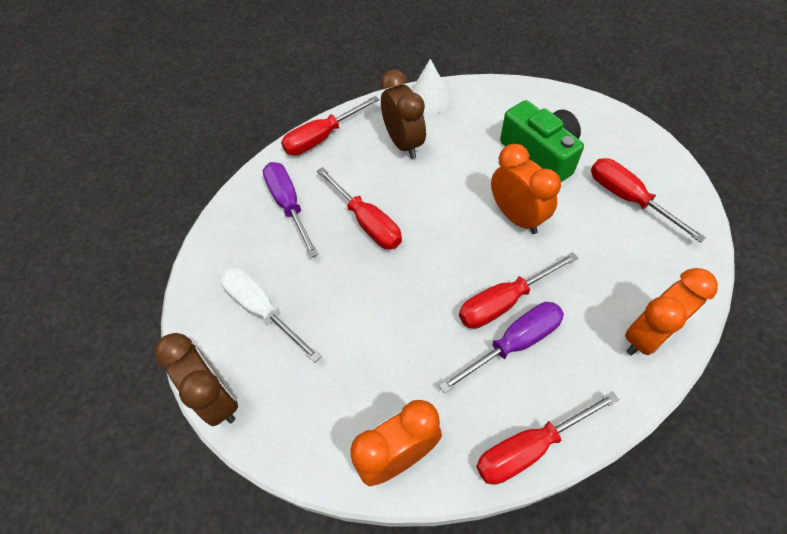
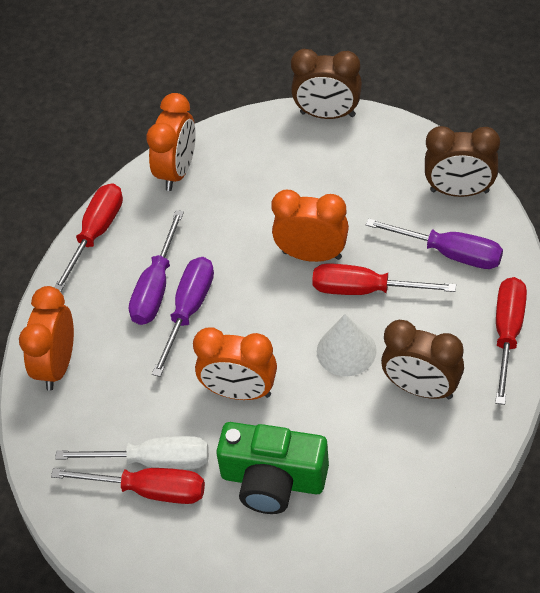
camera: 140 degrees right, 5 degrees down
(226, 242) = (459, 191): none -> brown clock
(262, 310) = (366, 174): white screwdriver -> white screwdriver (153, 461)
(373, 275) = (312, 255): none -> orange clock
(429, 99) = (457, 465): white cone -> white cone (346, 351)
(504, 302) = (189, 311): red screwdriver -> purple screwdriver

